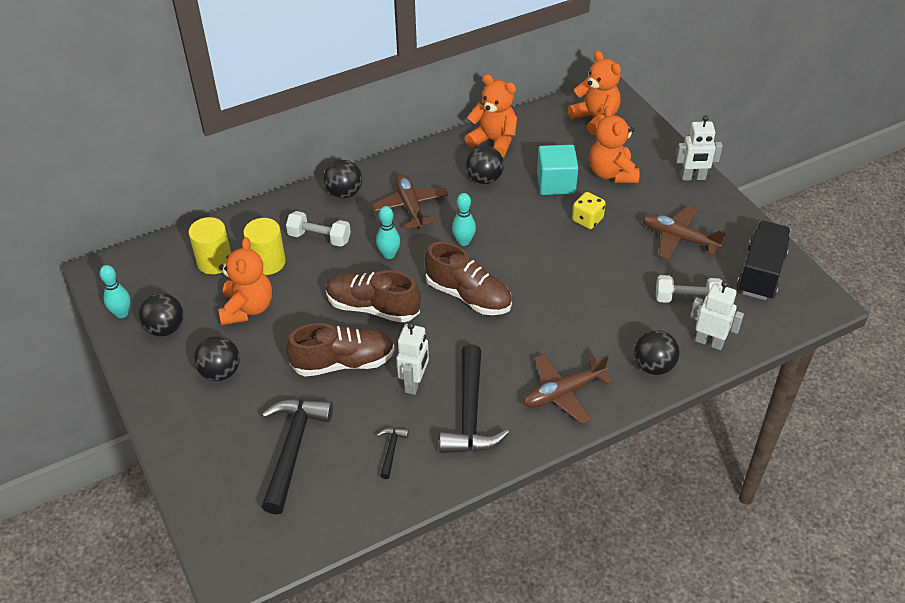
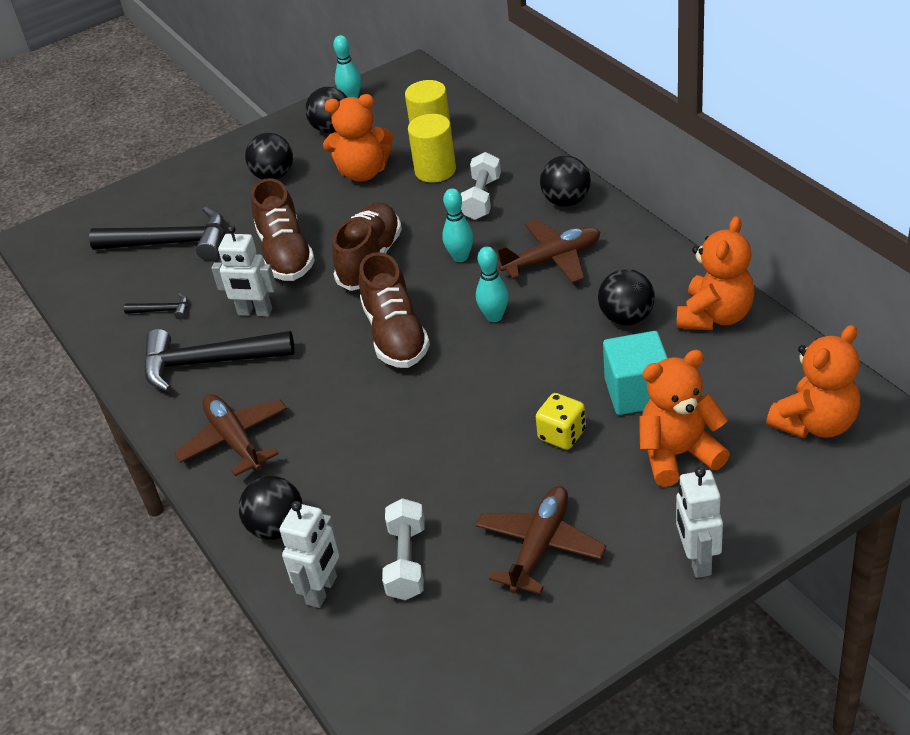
camera: 90 degrees right, 5 degrees down
(468, 296) = (395, 335): brown shoe -> brown shoe turned 45 degrees counterclockwise
(760, 273) = (474, 658): black truck -> none

